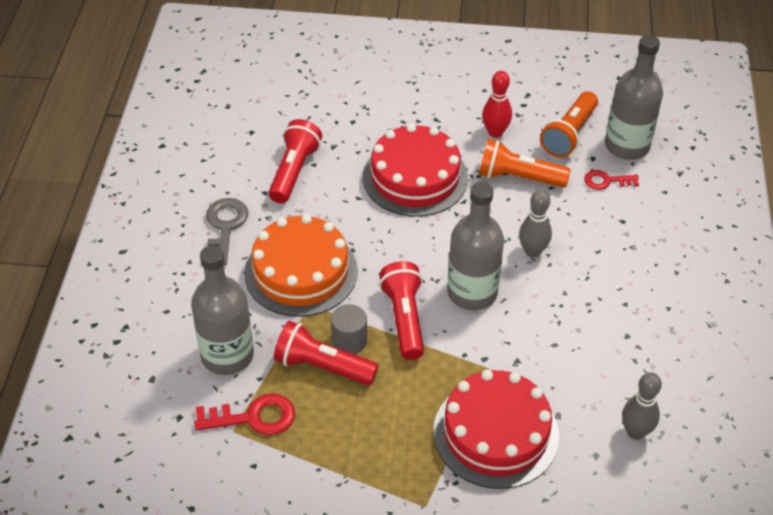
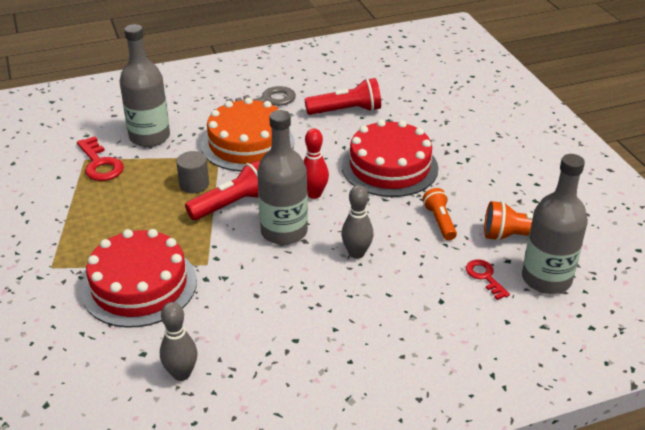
camera: 65 degrees right, 10 degrees down
(322, 366) = (162, 179): red flashlight -> none
(495, 132) = (483, 194): red bowling pin -> red bowling pin (314, 194)
(518, 177) = (439, 221): orange flashlight -> orange flashlight, size x0.65

